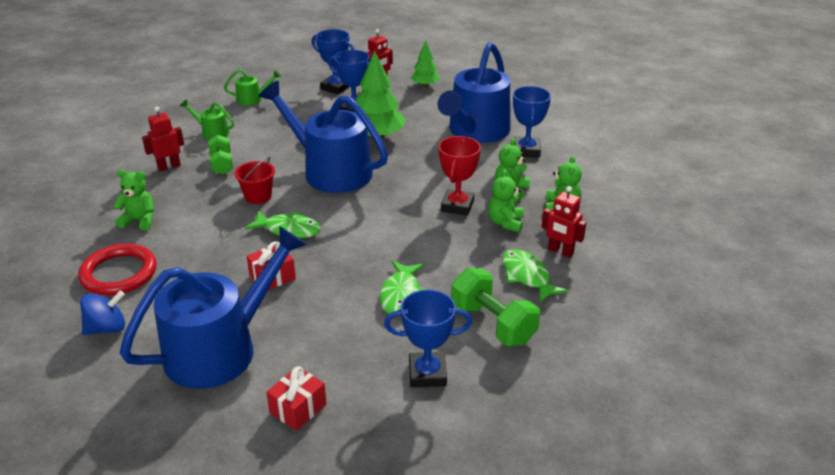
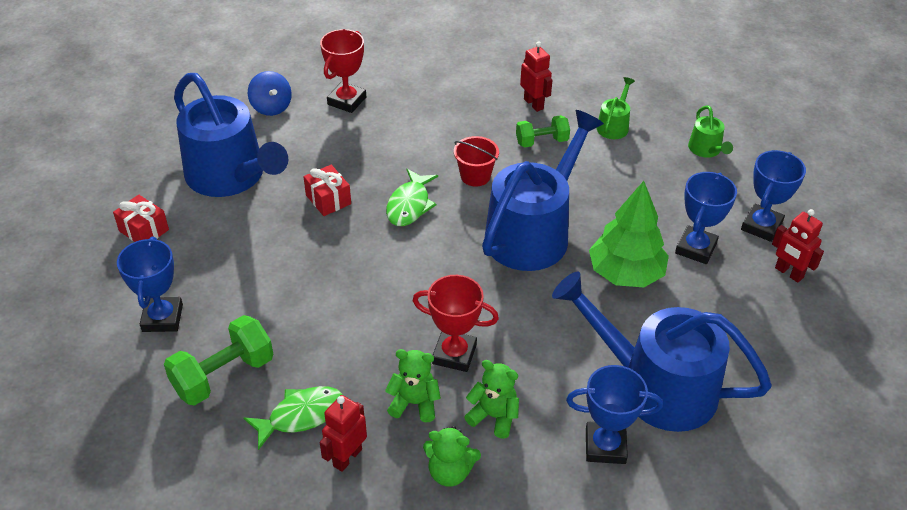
camera: 90 degrees right, 10 degrees up
(119, 273) = (347, 101): red ring -> red trophy
(139, 220) = (431, 99): green teddy bear -> none
(401, 295) = (285, 298): green fish -> none
(425, 85) = (798, 328): green tree -> none

